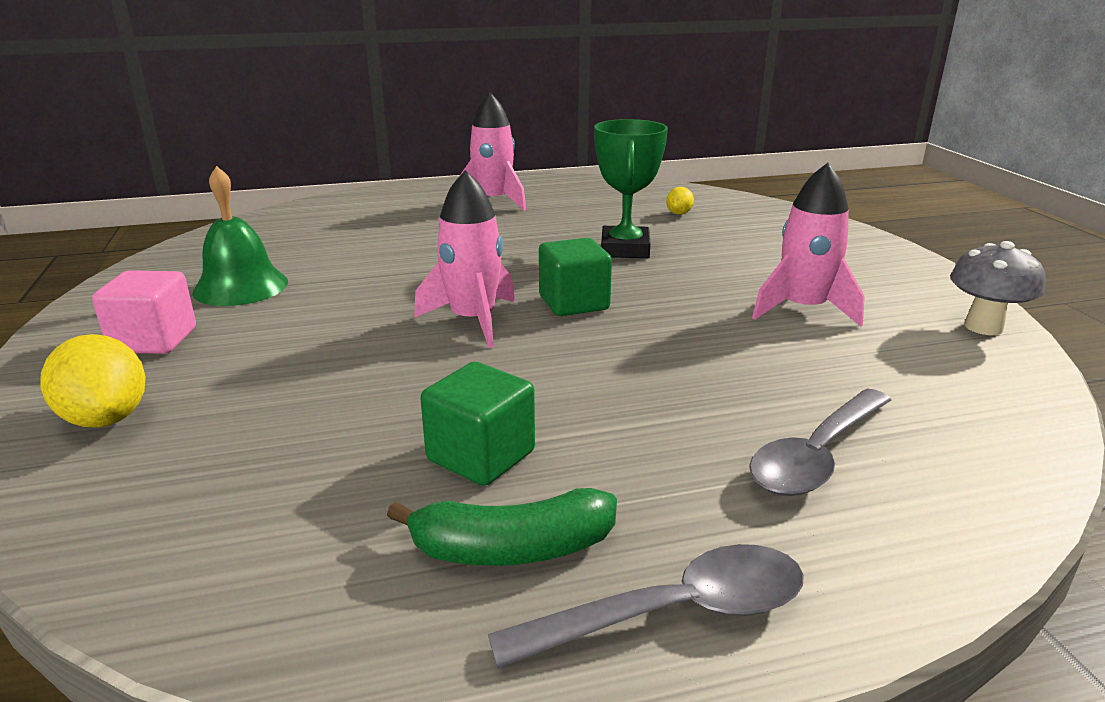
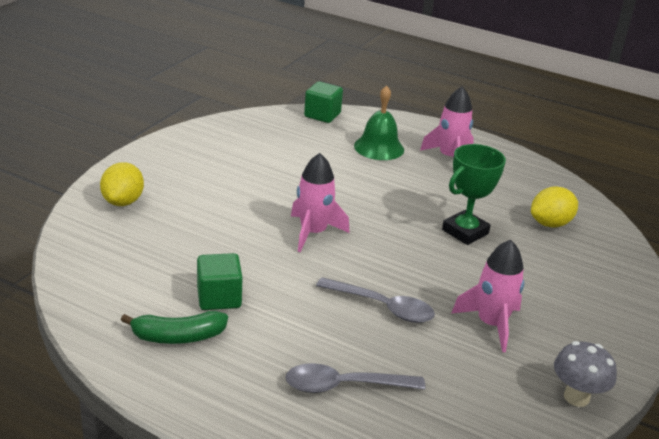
camera: 40 degrees right, 5 degrees up
(154, 340) = (177, 171): pink cube -> none
(241, 286) = (244, 156): green bell -> green bell (379, 147)
(512, 548) = (178, 337): green banana -> green banana turned 45 degrees counterclockwise
(573, 303) = (376, 250): green cube -> green cube (322, 115)
(672, 613) = (192, 391): grey spoon -> grey spoon (382, 307)
(679, 213) = (550, 224): yellow lemon -> yellow lemon, size x1.90

